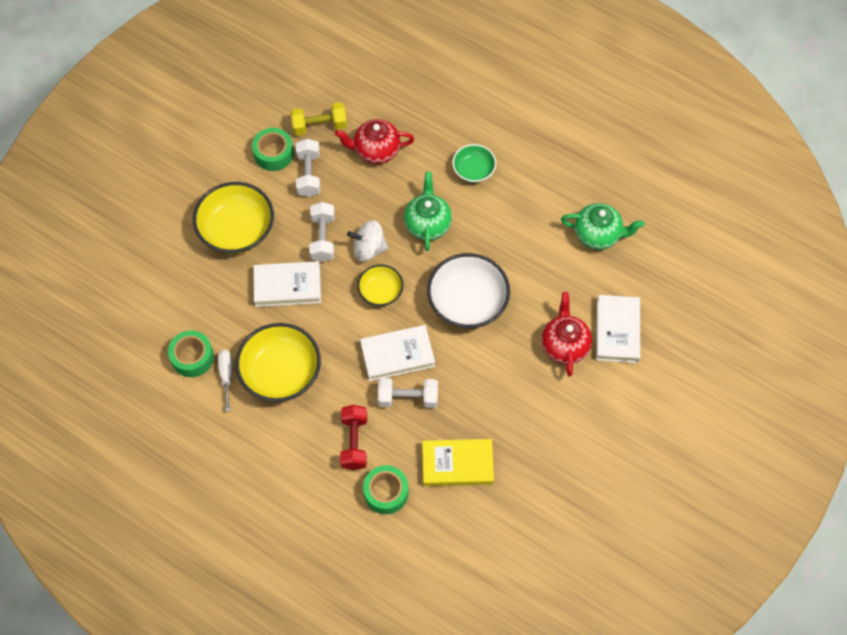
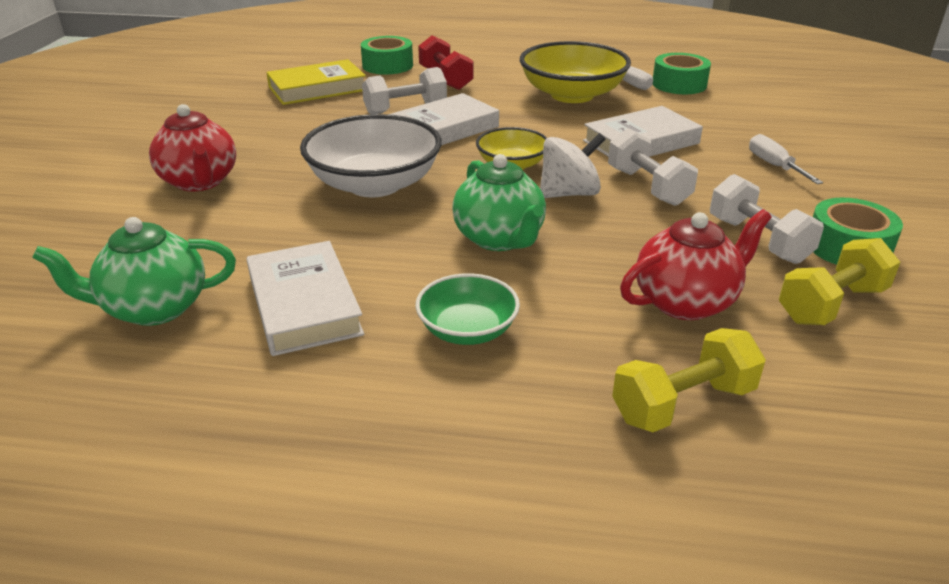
camera: 155 degrees right, 30 degrees down
(236, 229) = (774, 166): yellow bowl -> white screwdriver
(418, 106) = (683, 403): none -> yellow dumbbell
(617, 331) = (108, 211): white book -> white book (304, 304)

